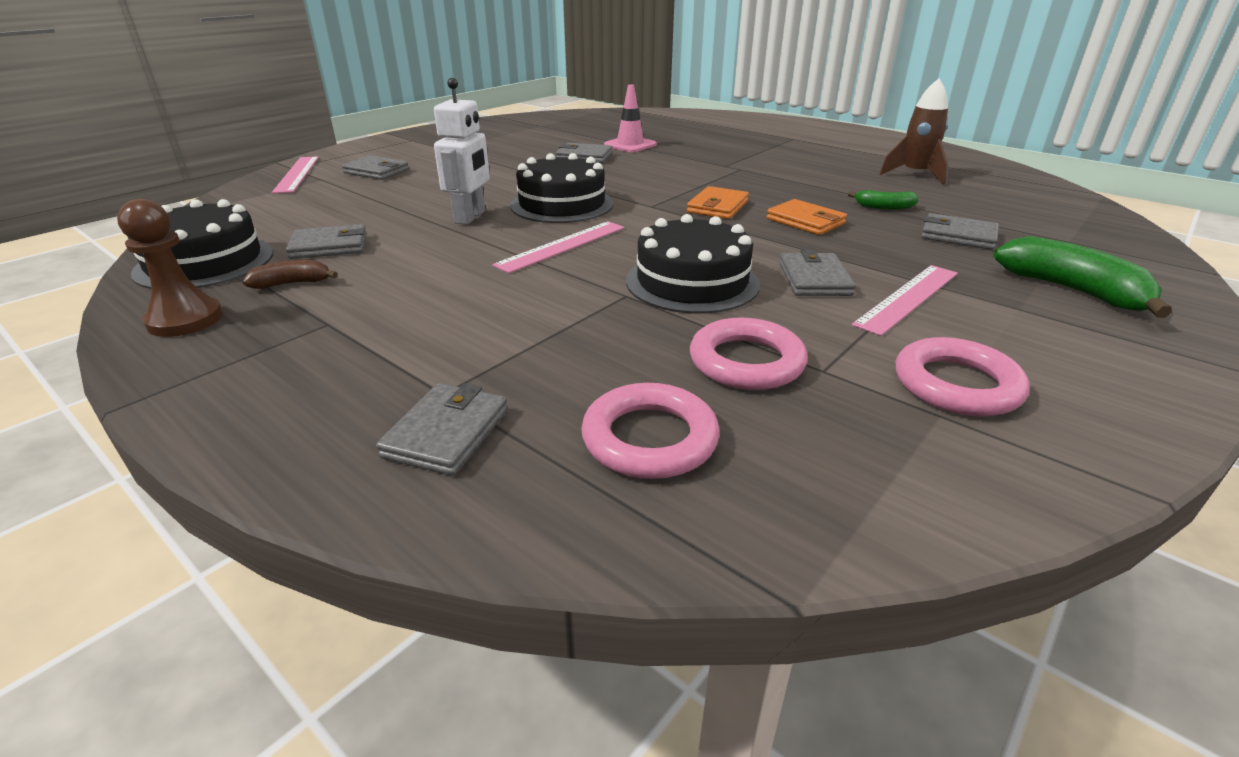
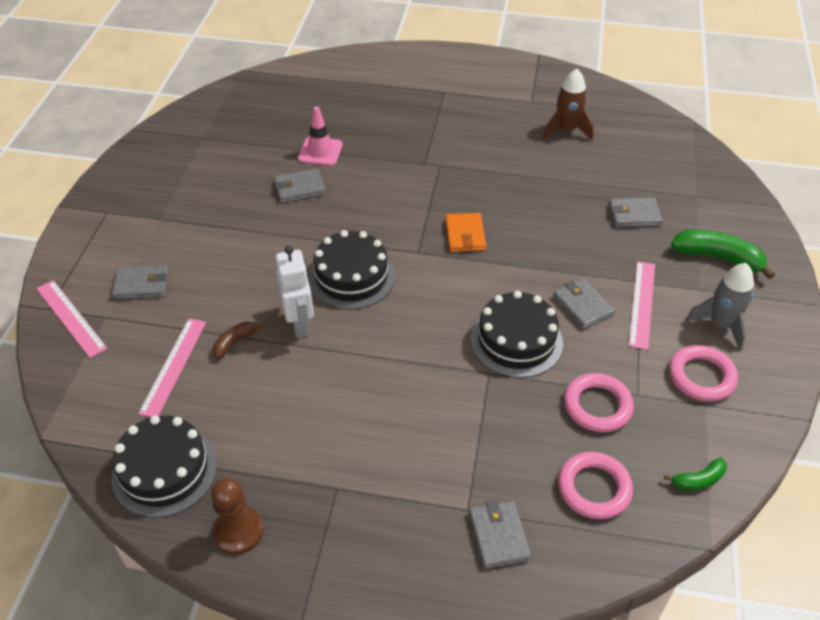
camera: 30 degrees left, 15 degrees up
(292, 283) = (263, 462): brown banana -> brown banana (235, 342)
(329, 246) = (235, 408): grey wallet -> none
(562, 246) = (402, 334): pink ruler -> pink ruler (173, 366)
(805, 221) = (535, 233): orange wallet -> none
(884, 207) = (572, 191): green banana -> green banana (698, 480)
(1033, 346) = (720, 325): none -> grey rocket

